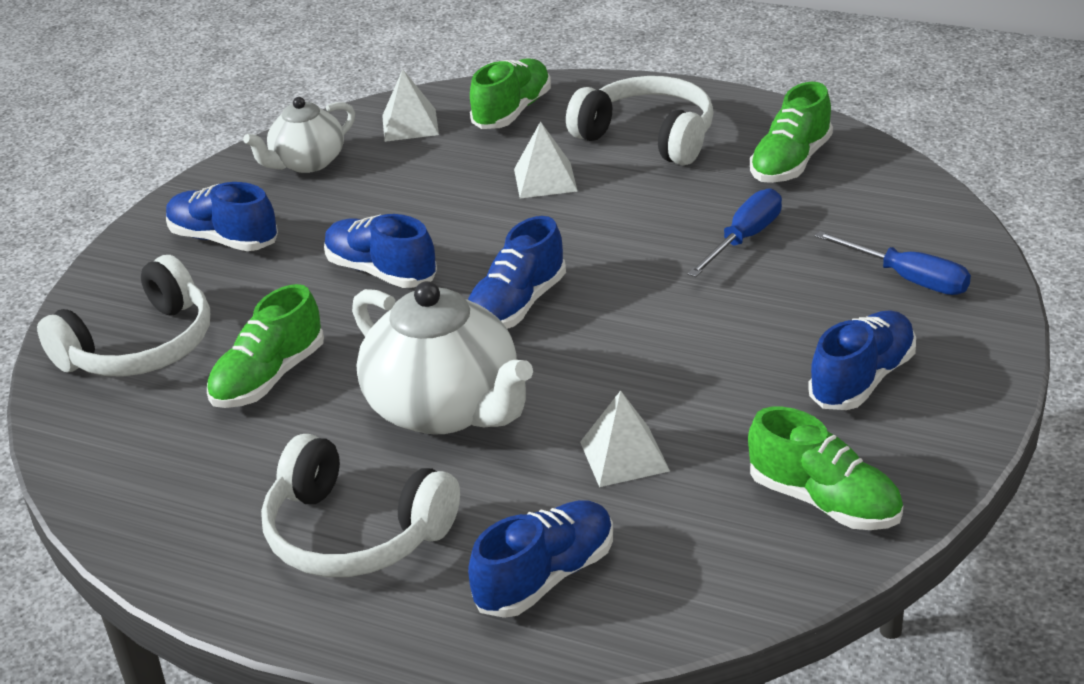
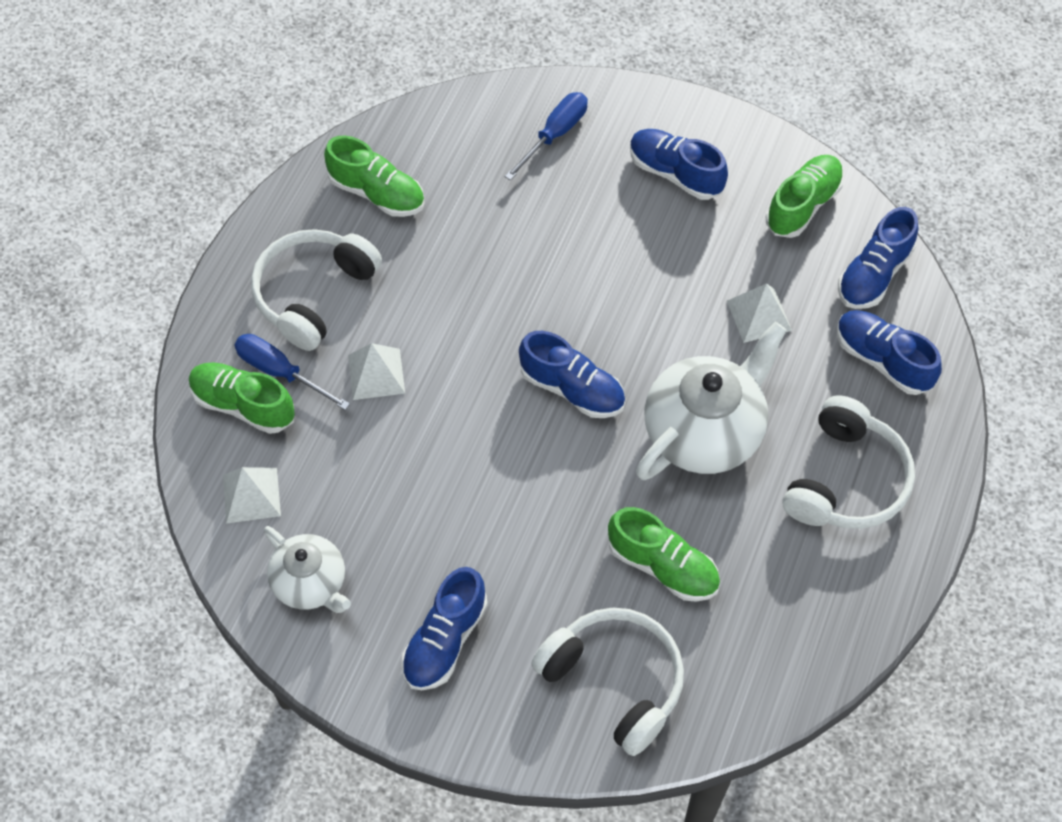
camera: 95 degrees left, 25 degrees up
(381, 272) = (513, 495): blue shoe -> blue shoe (874, 274)
(744, 239) = (489, 231): blue screwdriver -> blue screwdriver (280, 372)

